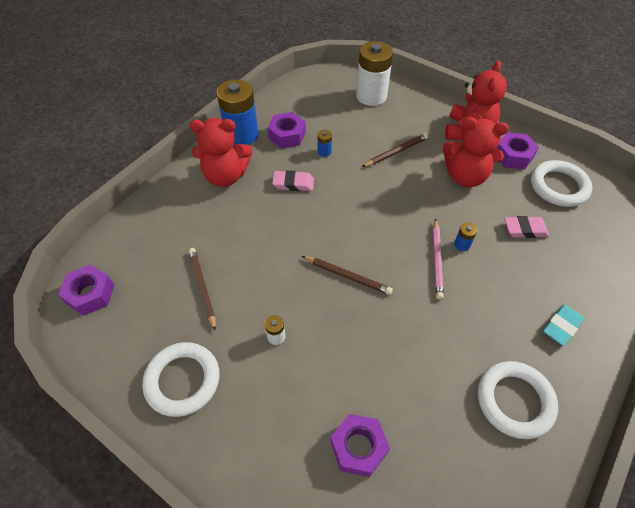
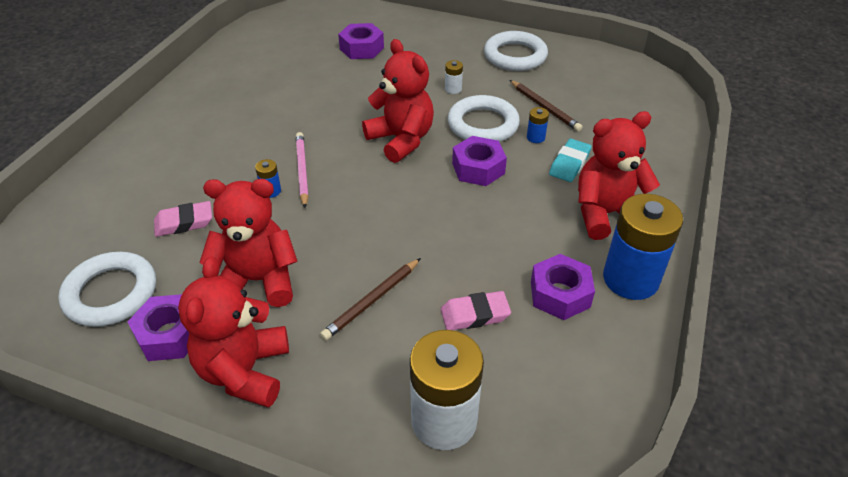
camera: 165 degrees right, 10 degrees down
(90, 294) = (645, 86): purple nut -> purple nut (478, 168)
(293, 183) = (509, 222): pink eraser -> pink eraser (475, 314)
(324, 151) = (487, 278): blue battery -> blue battery (535, 137)
(347, 276) = (401, 140): brown pencil -> red teddy bear
(514, 401) = (234, 86): white ring -> white ring (483, 124)
(561, 326) = (173, 138): turquoise eraser -> turquoise eraser (569, 164)

